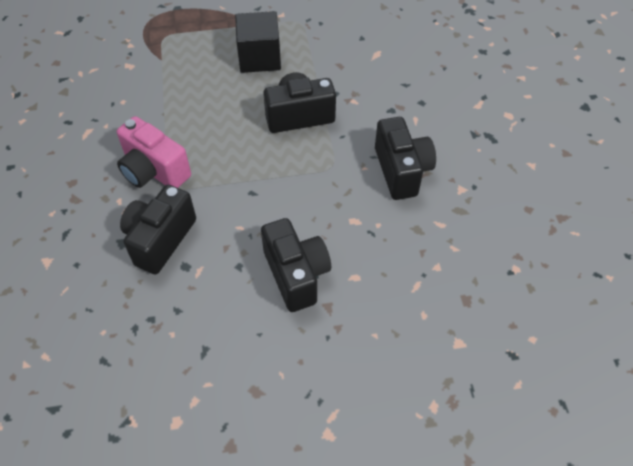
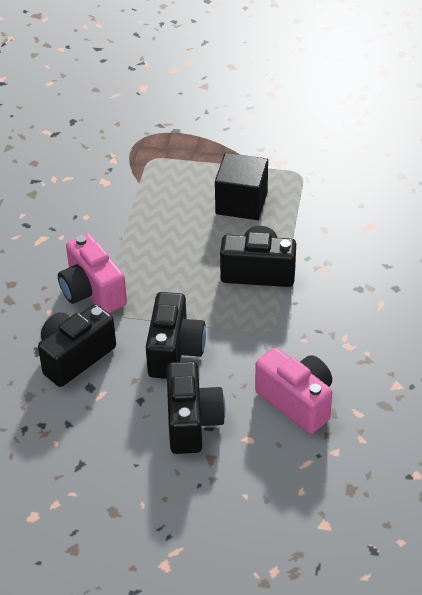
camera: 20 degrees right, 10 degrees down
(383, 228) = (297, 402): none -> pink camera
(401, 171) = (341, 352): black camera -> black camera (174, 351)

